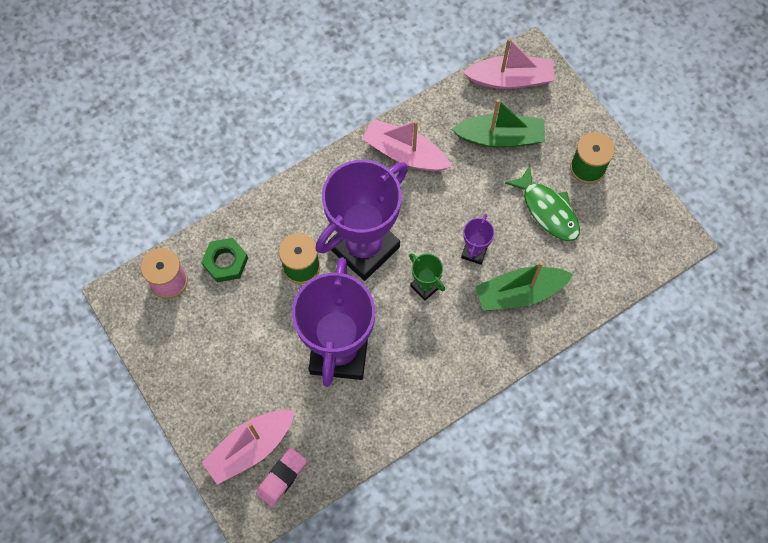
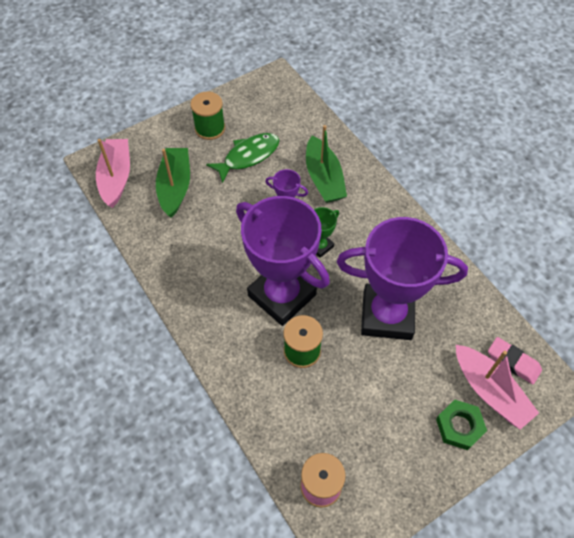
camera: 90 degrees left, 10 degrees down
(225, 262) = (298, 425): green nut -> green nut (459, 426)
(404, 153) = (184, 261): pink boat -> none

